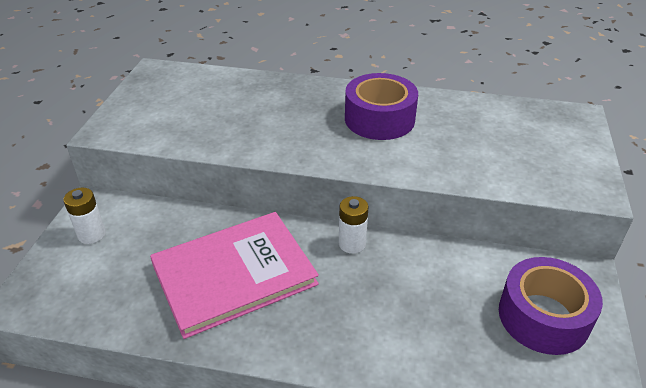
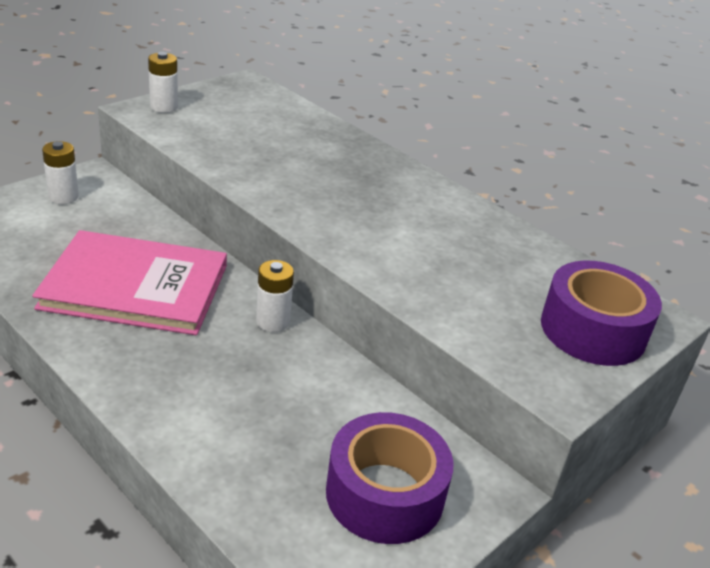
camera: 30 degrees right, 5 degrees down
(120, 120) = (164, 107): none -> white battery
(379, 119) = (406, 213): purple tape -> purple tape (593, 330)

